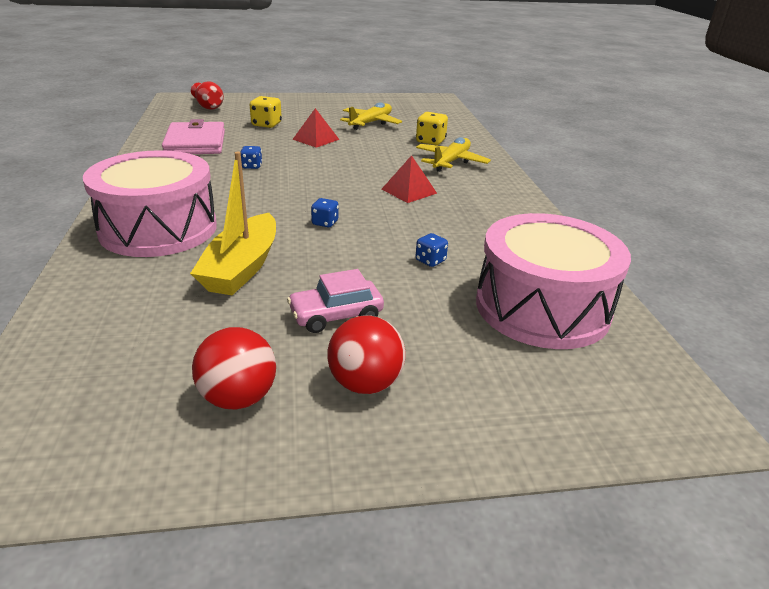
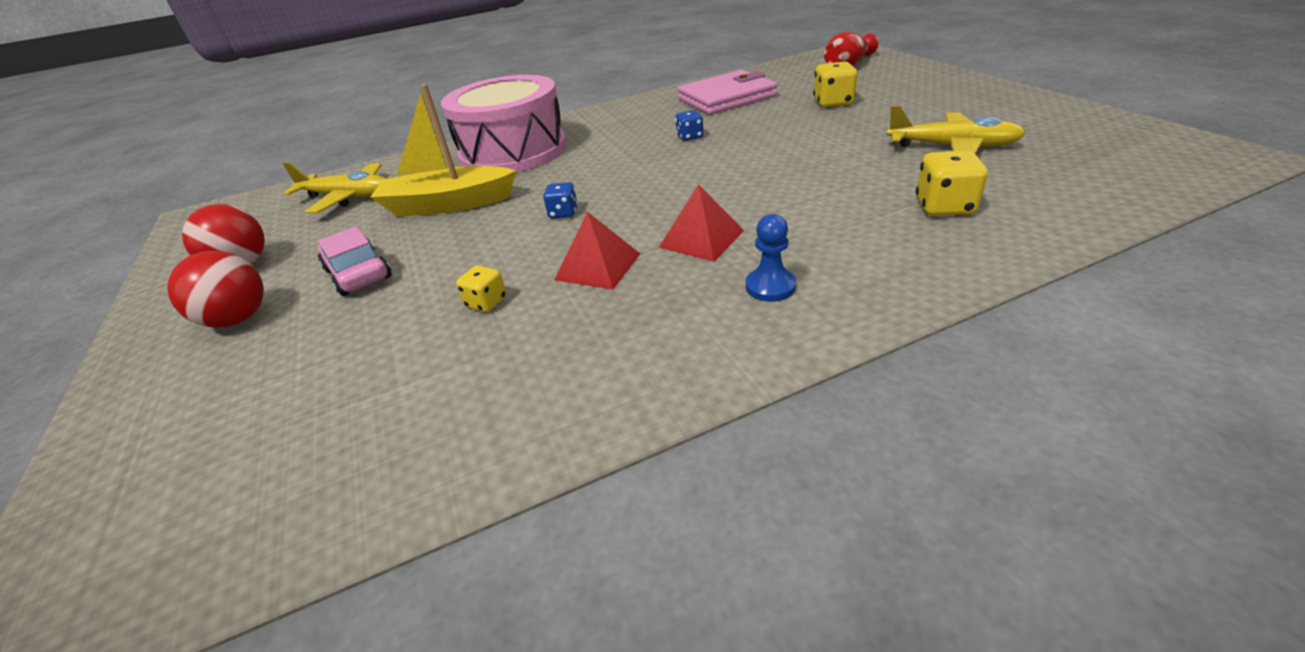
camera: 80 degrees right, 5 degrees up
(316, 139) = (822, 137): red pyramid -> red pyramid (598, 266)
(430, 261) = (486, 303): blue dice -> yellow dice
(451, 162) = (867, 245): yellow plane -> yellow plane (349, 197)
(472, 187) = (770, 286): none -> blue pawn
(542, 307) = (365, 426): pink drum -> none

